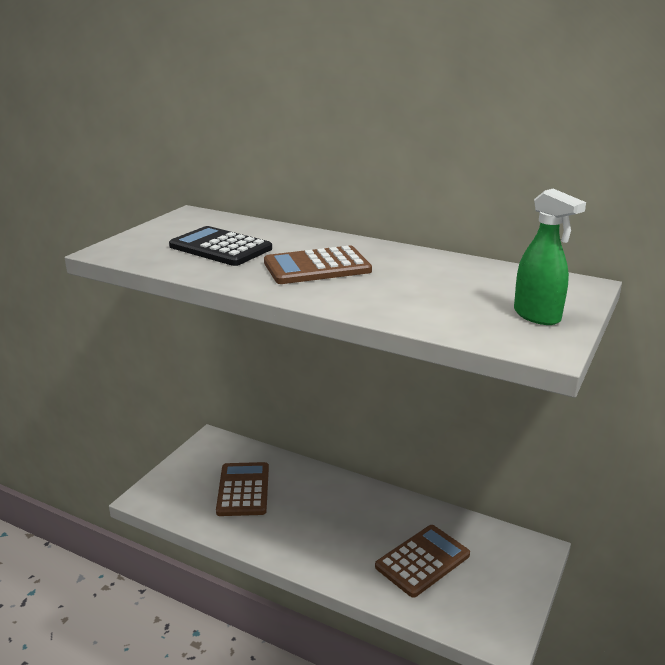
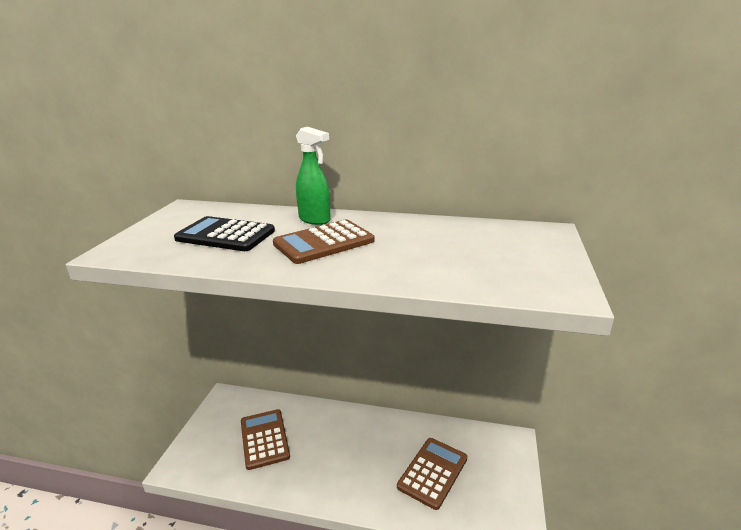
camera: 15 degrees left, 0 degrees up
(537, 316) = (537, 263): green spray bottle -> green spray bottle (315, 220)

